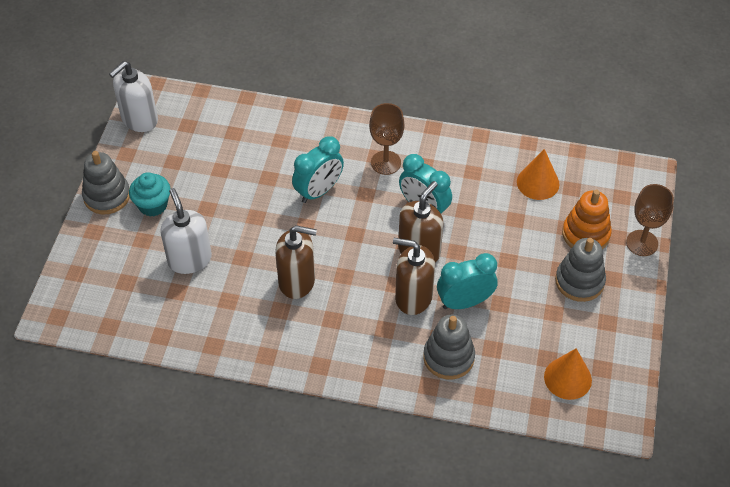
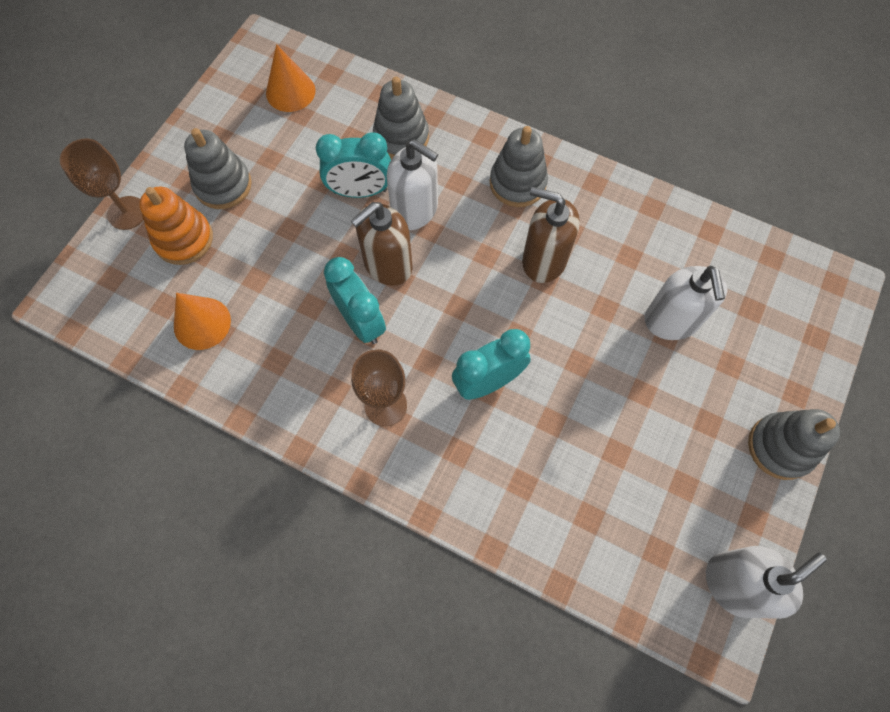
camera: 165 degrees left, 15 degrees up
(153, 205) = (716, 415): turquoise cupcake -> none
(333, 339) = (517, 183): none -> grey stacking toy
(413, 297) = (415, 210): brown soap dispenser -> white soap dispenser

